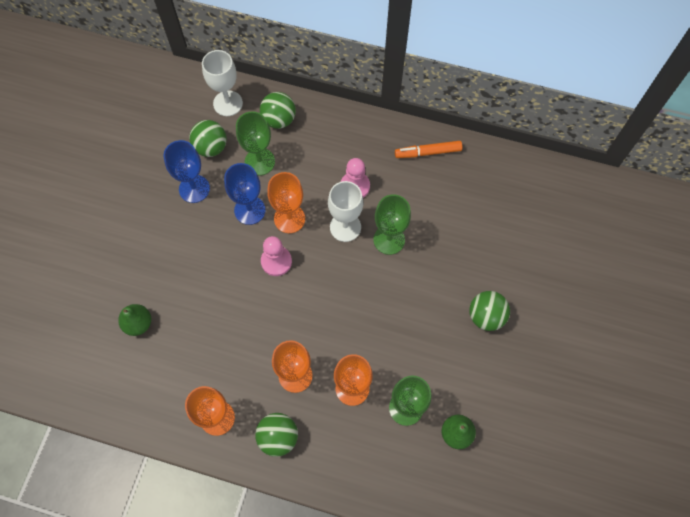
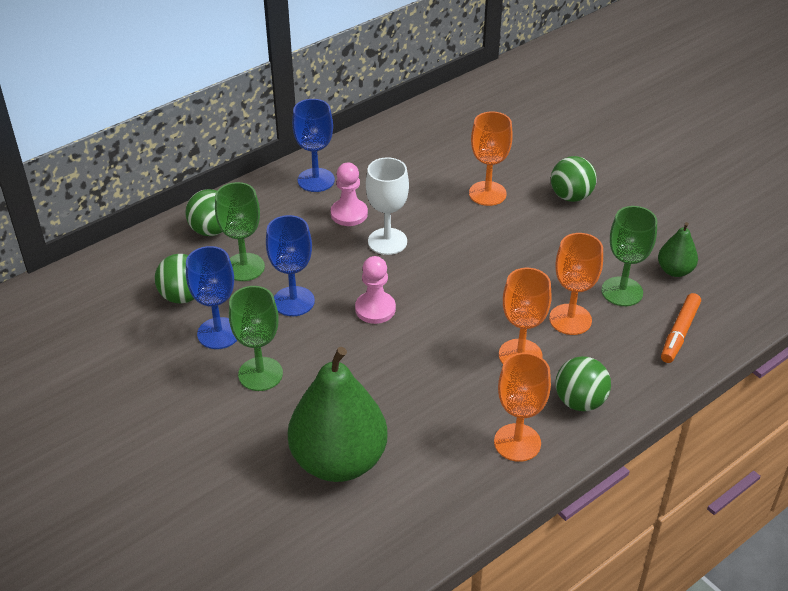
camera: 55 degrees left, 25 degrees down
(138, 323) = (339, 461): green pear -> green pear, size x2.14
(228, 103) = (145, 258): white goblet -> none
(289, 219) = (336, 276): orange goblet -> orange goblet (487, 193)
(373, 143) = (316, 180): none -> blue goblet
(389, 239) = (431, 219): green goblet -> green goblet (260, 374)
(428, 152) = (365, 151): orange marker -> orange marker (679, 333)

